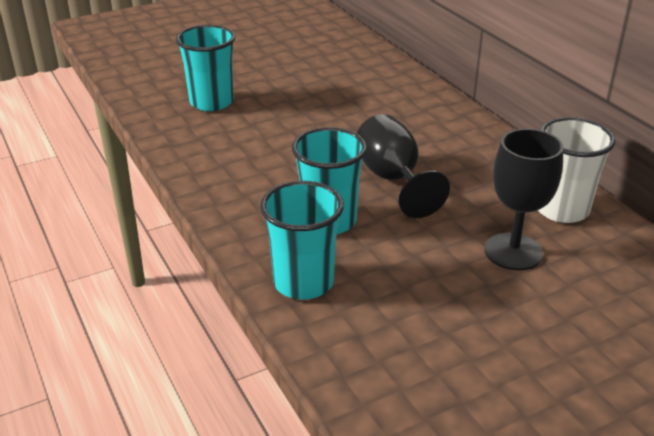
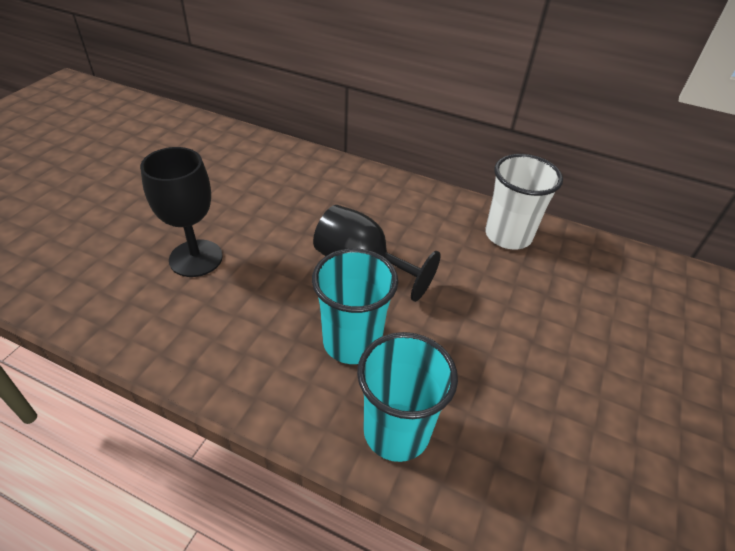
camera: 40 degrees left, 10 degrees up
(211, 102) = (102, 249): turquoise cup -> none
(513, 252) = (517, 295): black goblet -> black goblet (196, 258)

